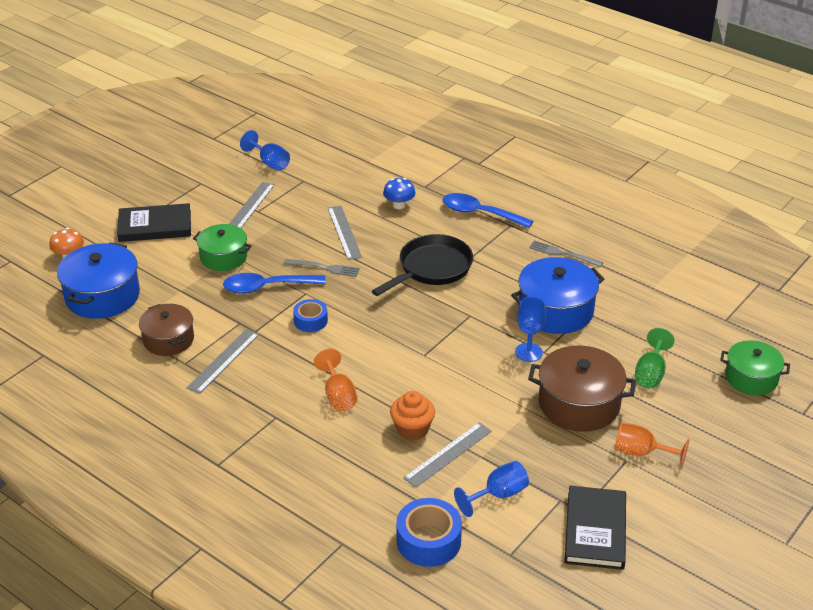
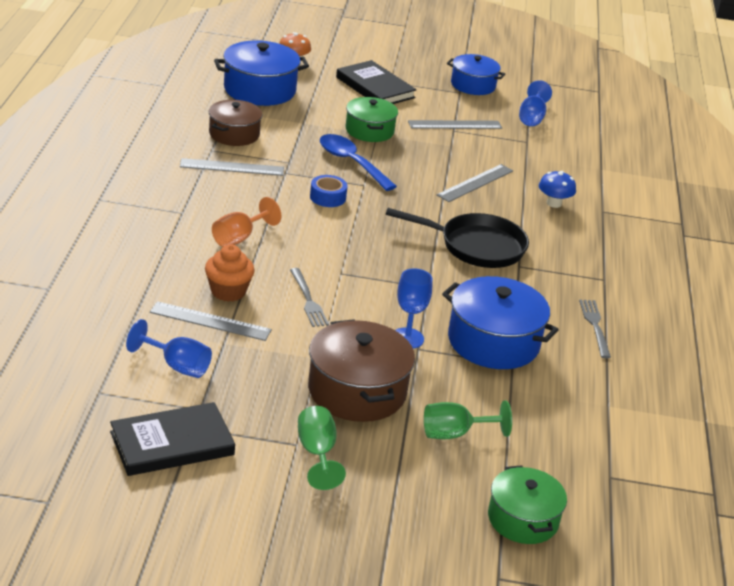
camera: 55 degrees right, 5 degrees down
(195, 171) = (473, 85): none -> blue pot
(324, 268) = (411, 185): grey fork -> grey fork (308, 300)
(428, 541) = (84, 337): blue tape -> none
(479, 213) = (599, 255): blue spoon -> none
(641, 452) = (317, 453): orange goblet -> green goblet

